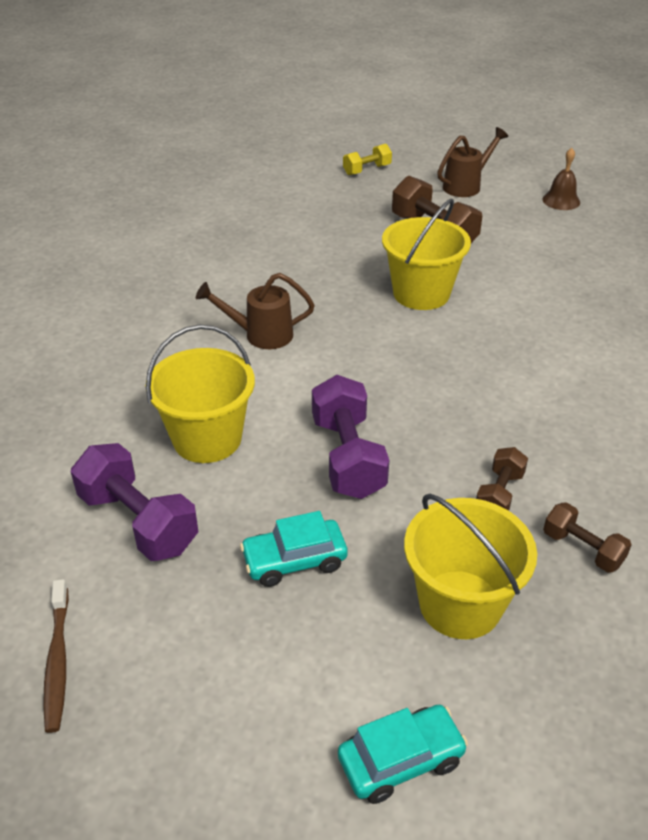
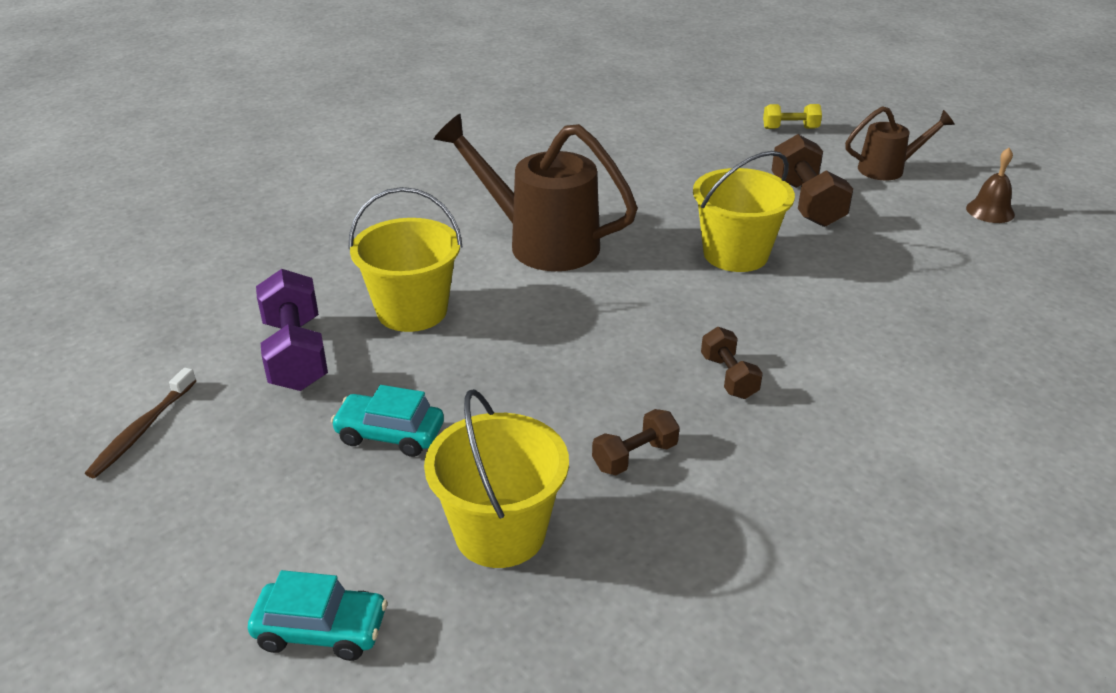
camera: 30 degrees right, 5 degrees down
(261, 335) = (541, 243): brown watering can -> brown watering can, size x1.77
(348, 457) = (520, 370): purple dumbbell -> none
(582, 549) = (672, 539): brown dumbbell -> brown dumbbell (729, 377)

